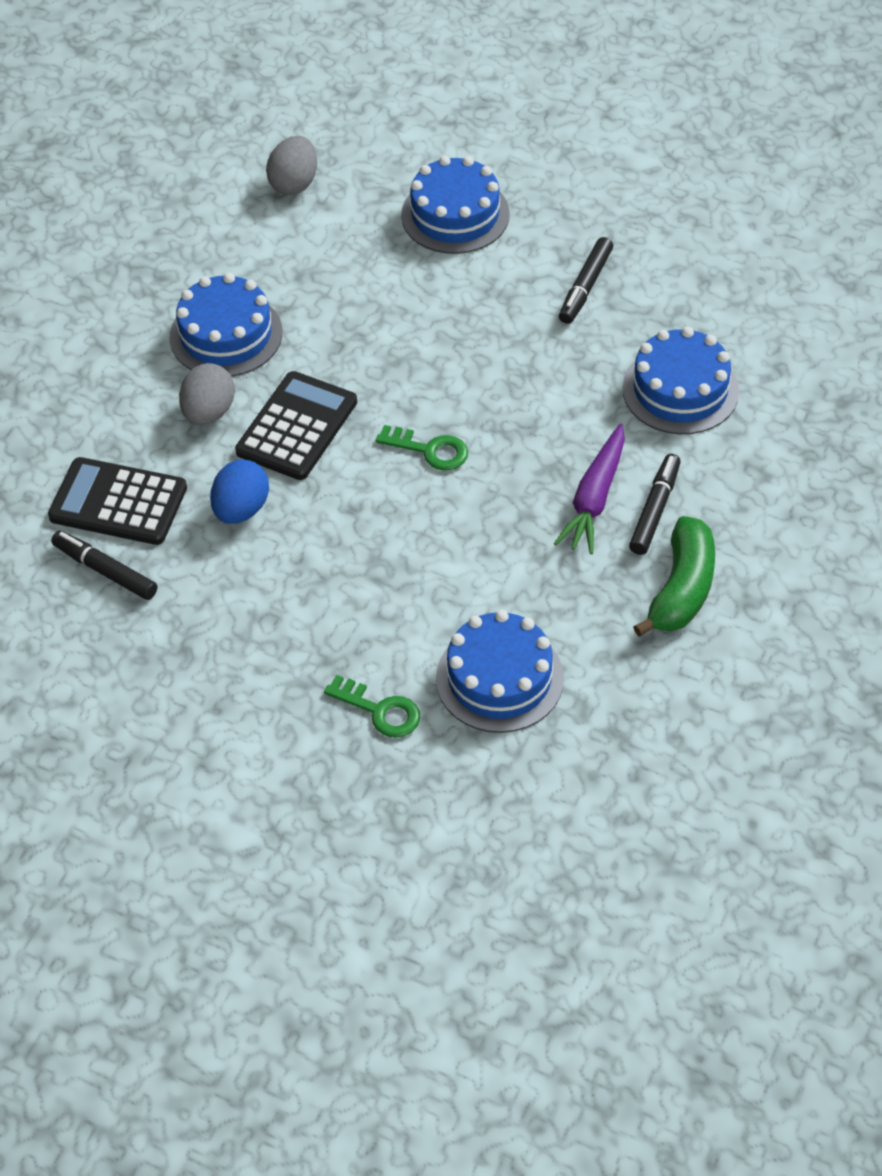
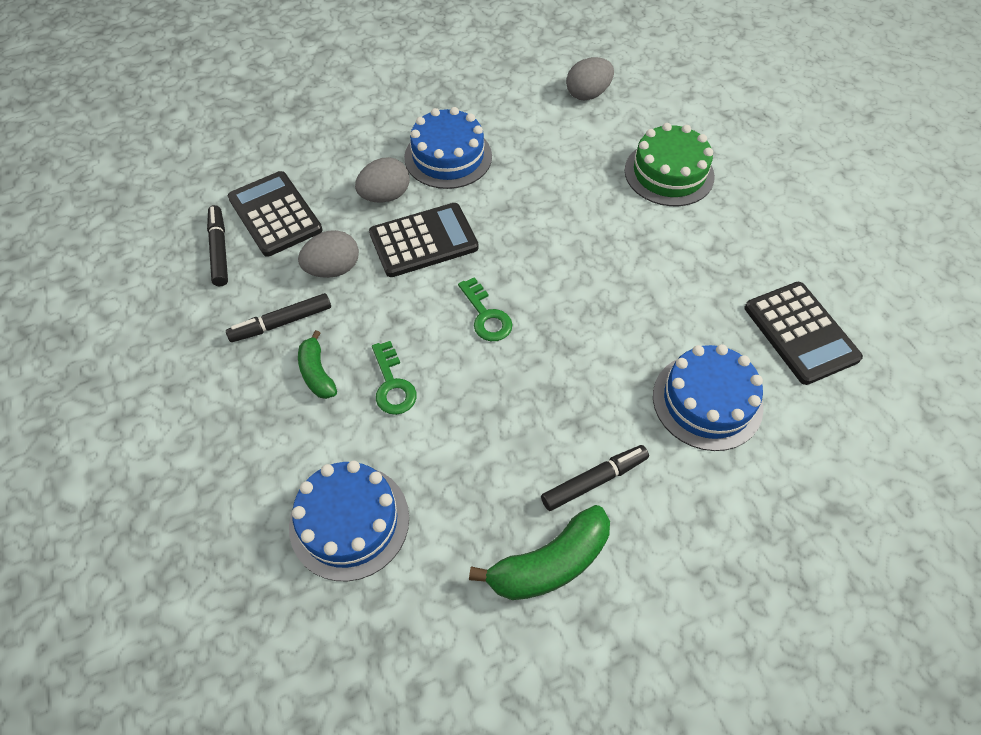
camera: 40 degrees right, 5 degrees up
(241, 509) = (333, 269): blue egg -> grey egg
(336, 599) = (317, 373): none -> green banana
(380, 711) = (252, 476): green key -> green key (392, 384)
(455, 215) = (669, 173): blue cake -> green cake
(585, 287) = (711, 277): black marker -> black marker (281, 323)
(594, 498) = (559, 436): purple carrot -> none
(700, 285) = (800, 333): none -> black calculator

